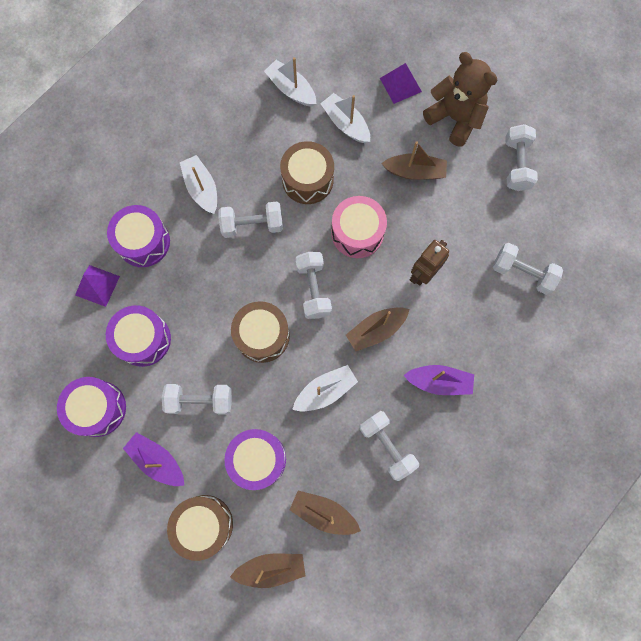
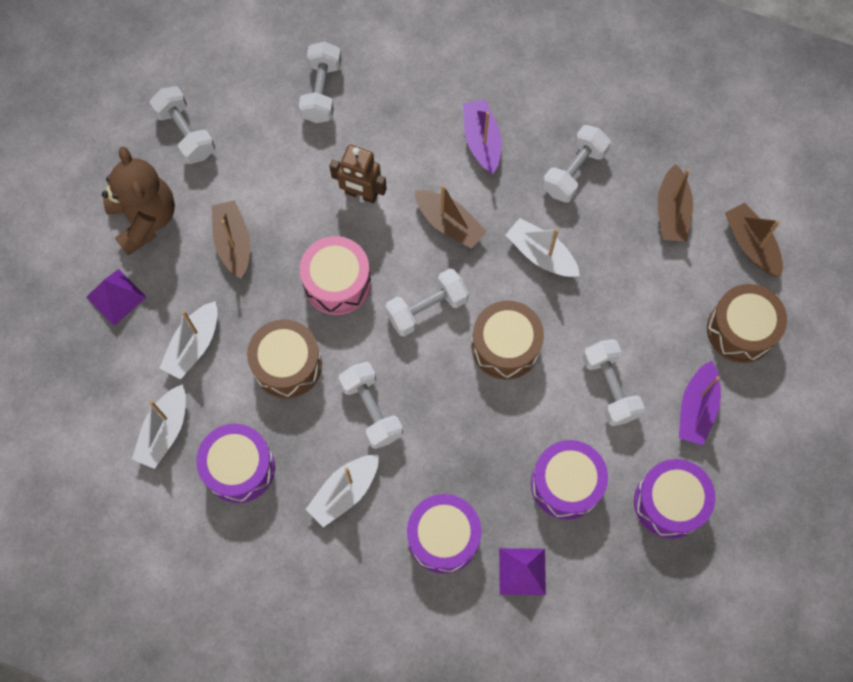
camera: 110 degrees left, 5 degrees down
(257, 459) = (647, 299): purple drum -> purple drum (239, 468)
(455, 118) = (145, 219): brown teddy bear -> brown teddy bear turned 135 degrees clockwise
(516, 164) = (186, 133): white dumbbell -> white dumbbell turned 75 degrees clockwise

